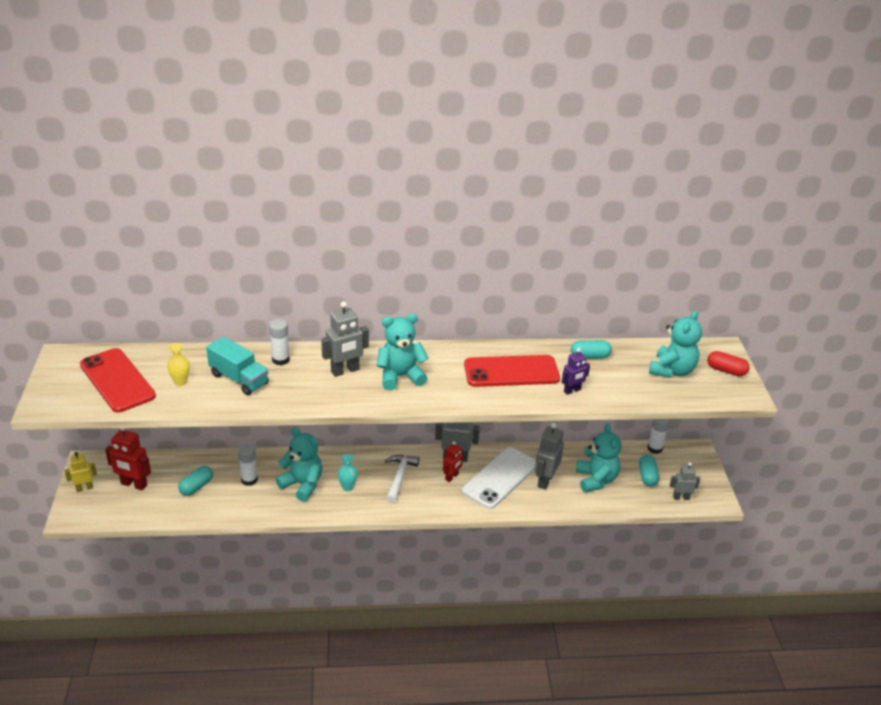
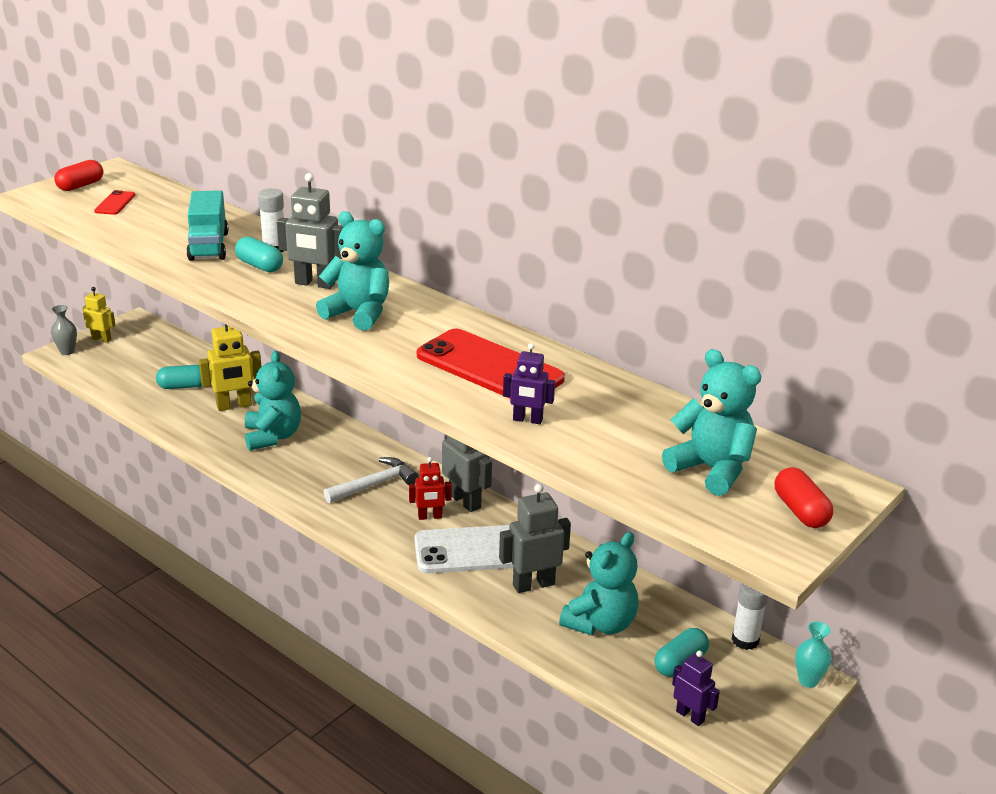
camera: 45 degrees right, 5 degrees down
(64, 380) = (80, 186): none -> red capsule
(74, 511) = (67, 351): none -> grey vase
(117, 380) = (115, 203): red phone -> red phone, size x0.45
(134, 484) = (140, 357): red robot -> none
(180, 382) = (159, 226): yellow vase -> none
(249, 480) = (234, 406): white glue stick -> yellow robot
(348, 487) = (309, 463): turquoise vase -> turquoise vase (808, 680)
(590, 356) = (621, 401): turquoise capsule -> turquoise capsule (259, 266)
(672, 371) = (711, 469): turquoise teddy bear -> turquoise teddy bear turned 120 degrees counterclockwise
(681, 497) = (690, 716): grey robot -> purple robot

